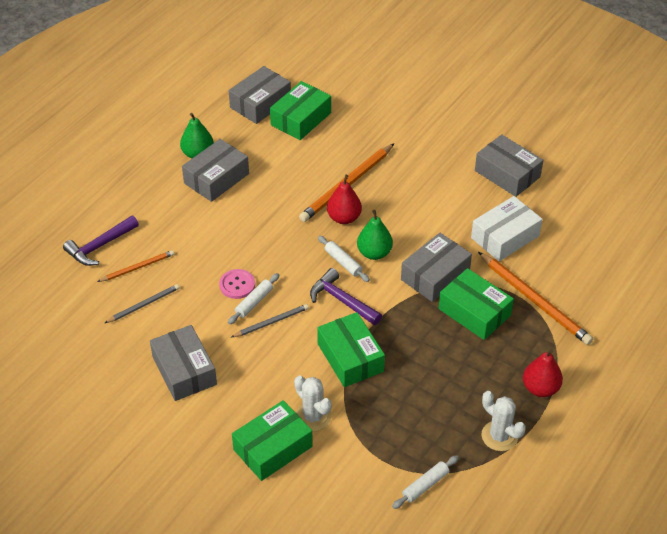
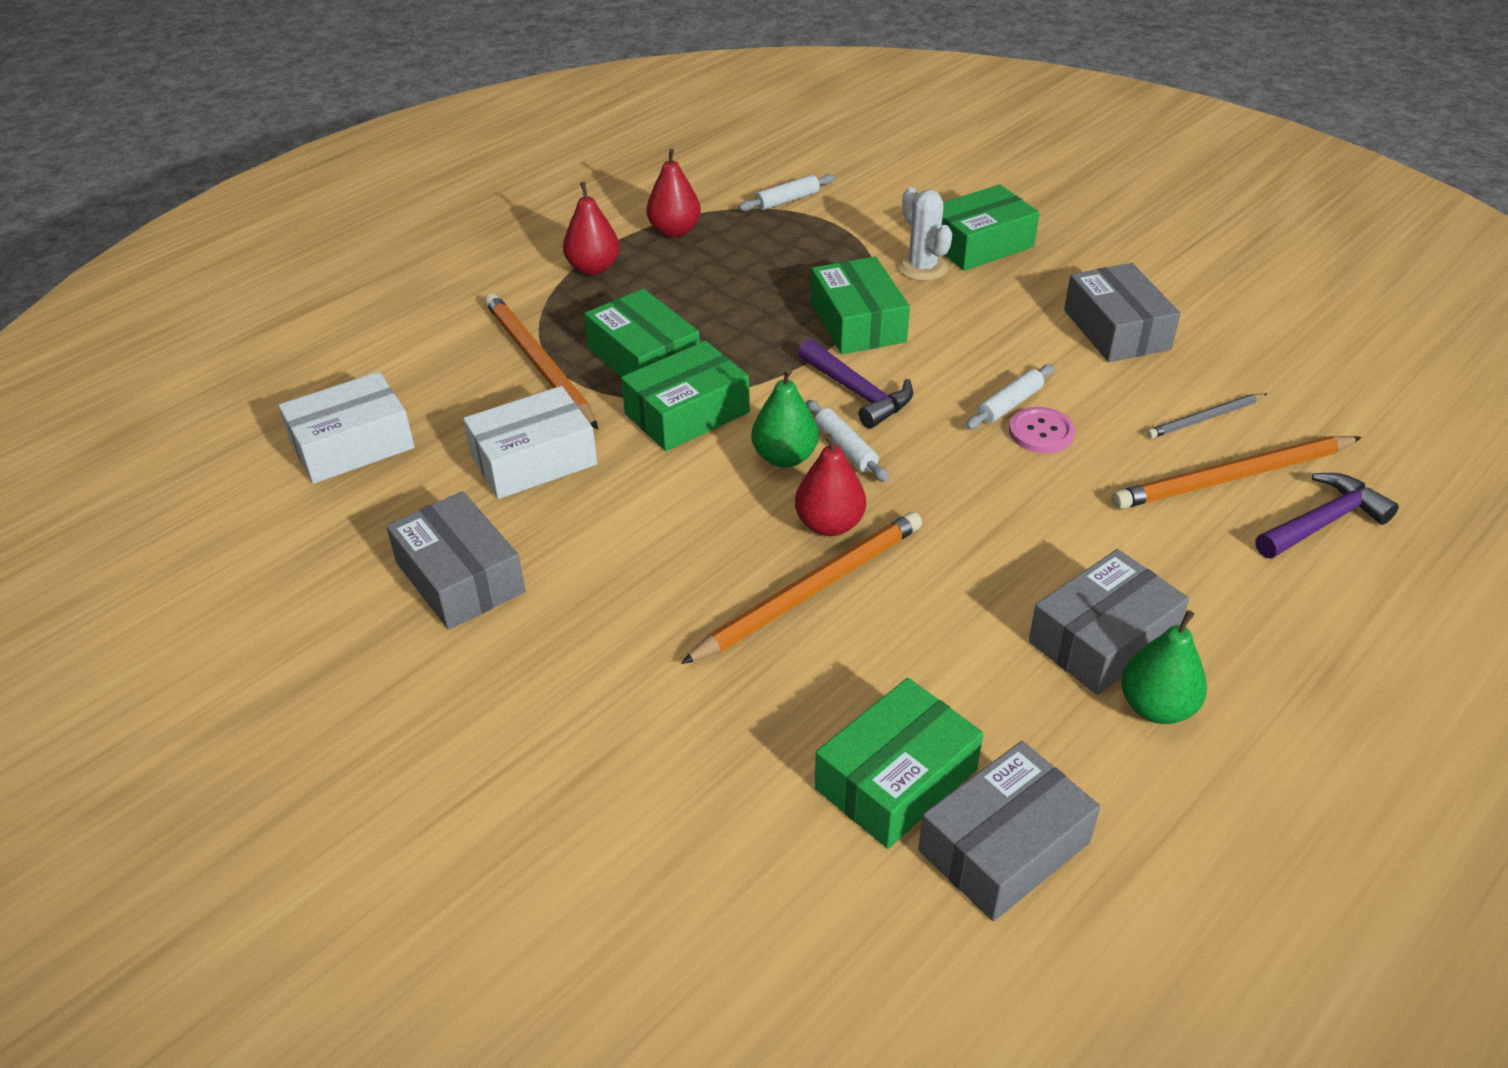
camera: 170 degrees left, 5 degrees down
(137, 268) = (1234, 477): orange pencil -> orange pencil, size x1.83
(271, 322) = (980, 375): grey pencil -> none
(435, 275) = (687, 413): grey box -> green box
(499, 436) = (674, 231): white cactus -> red pear
(605, 235) = (352, 445): none -> white box

